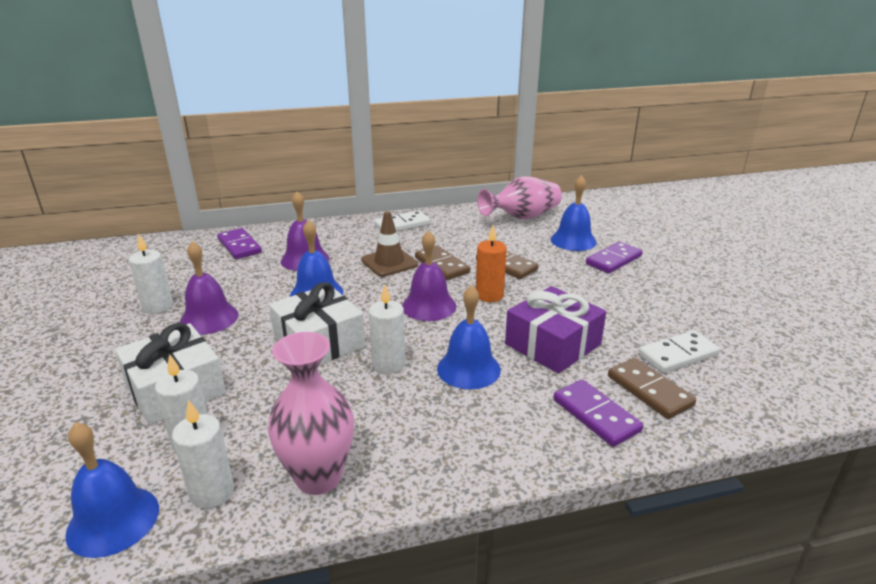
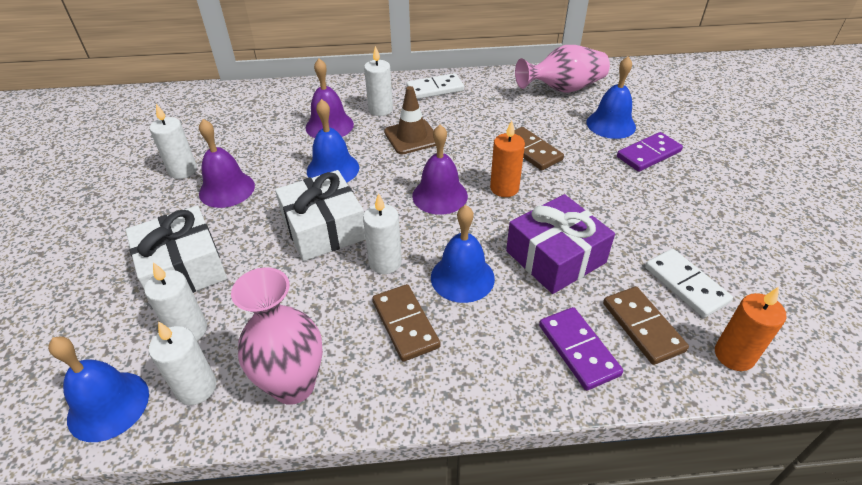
camera: 10 degrees right, 15 degrees up
(239, 246) = (270, 104): purple domino -> none
(353, 243) = (380, 110): none -> white candle
(442, 265) = (464, 145): brown domino -> brown domino (405, 324)
(677, 354) = (686, 284): white domino -> white domino turned 75 degrees clockwise
(737, 404) = (734, 355): none -> orange candle

